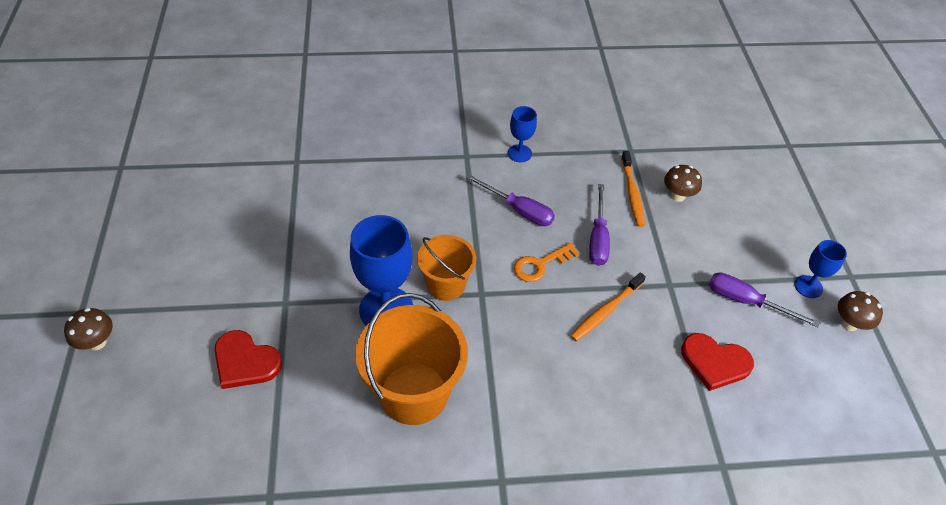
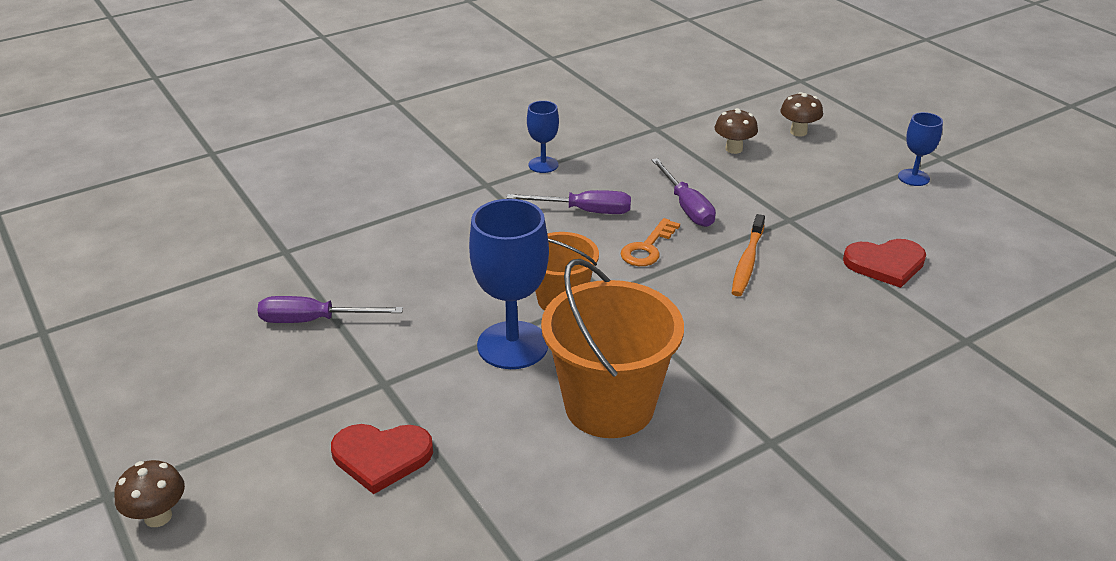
camera: 25 degrees left, 15 degrees down
(632, 193) = (688, 160): orange toothbrush -> none
(746, 301) = (870, 207): purple screwdriver -> purple screwdriver (314, 320)
(849, 324) = (973, 192): brown mushroom -> brown mushroom (798, 132)

